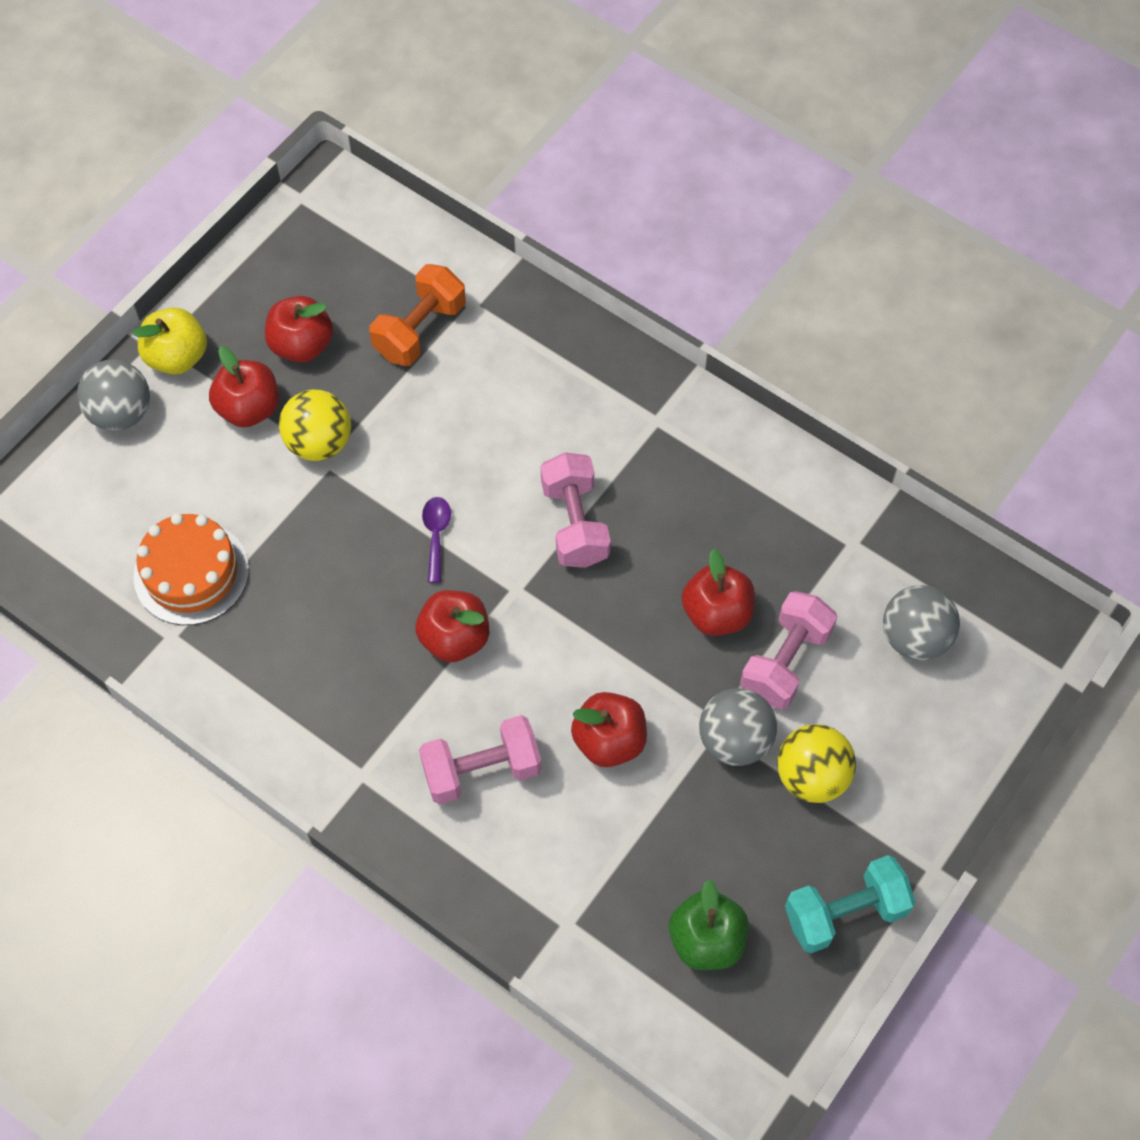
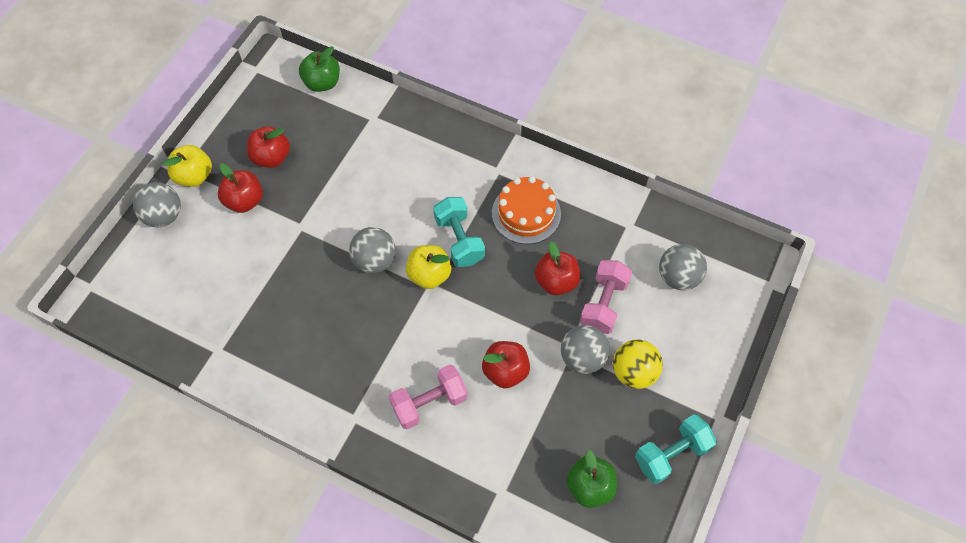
camera: 10 degrees left, 0 degrees up
(191, 573) = (224, 308): orange cake -> orange cake (526, 213)
(319, 443) = (292, 215): yellow ball -> none
(402, 235) = (322, 83): none -> green apple
(420, 330) = (343, 137): orange dumbbell -> none
(436, 535) = (375, 260): purple spoon -> grey ball
(454, 638) = (397, 322): red apple -> none
(517, 571) = (429, 275): none -> yellow apple
(574, 523) = (459, 240): pink dumbbell -> turquoise dumbbell

